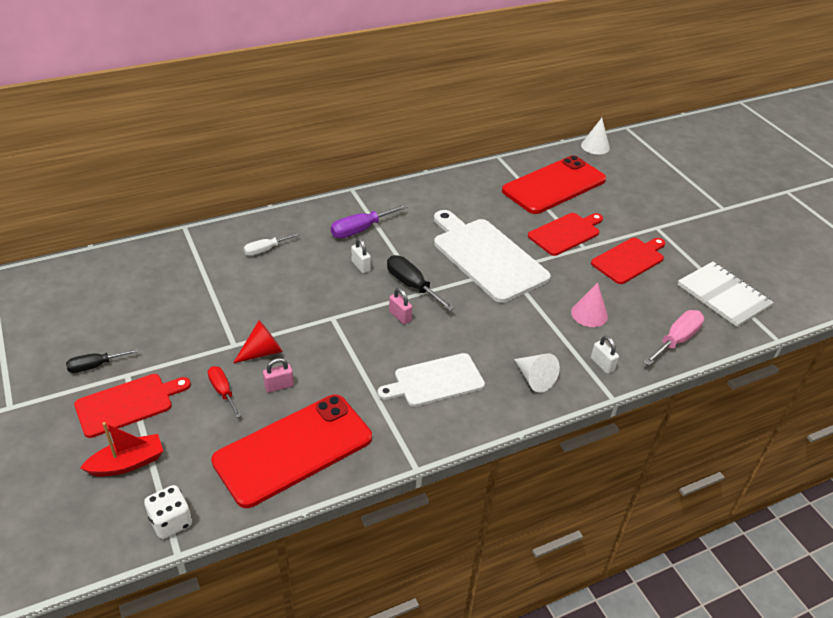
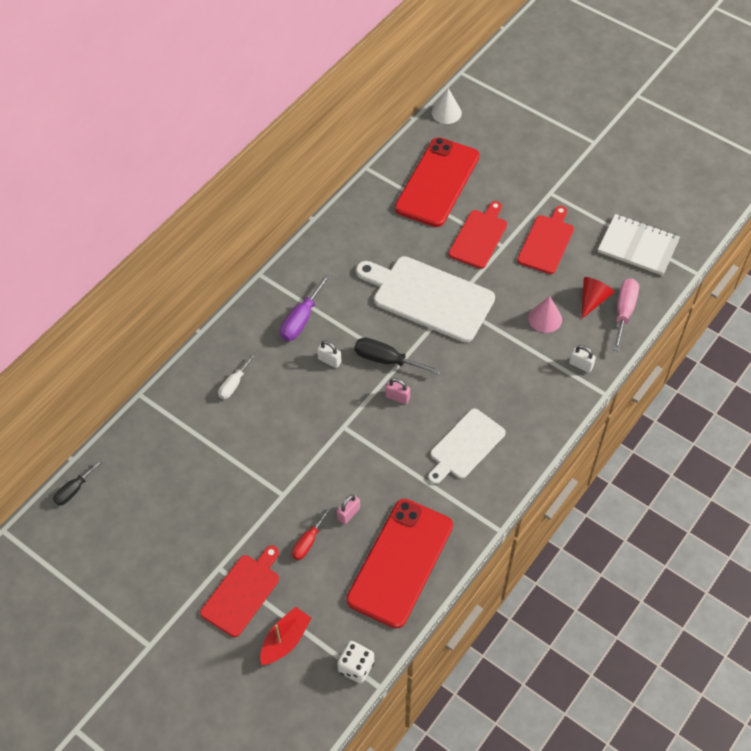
camera: 25 degrees left, 15 degrees up
(95, 366) = (185, 573): black screwdriver -> black screwdriver (74, 490)
(222, 391) = (308, 542): red screwdriver -> red screwdriver turned 90 degrees counterclockwise
(262, 352) = (311, 489): red cone -> red cone (593, 300)
(534, 378) = (538, 405): white cone -> none

